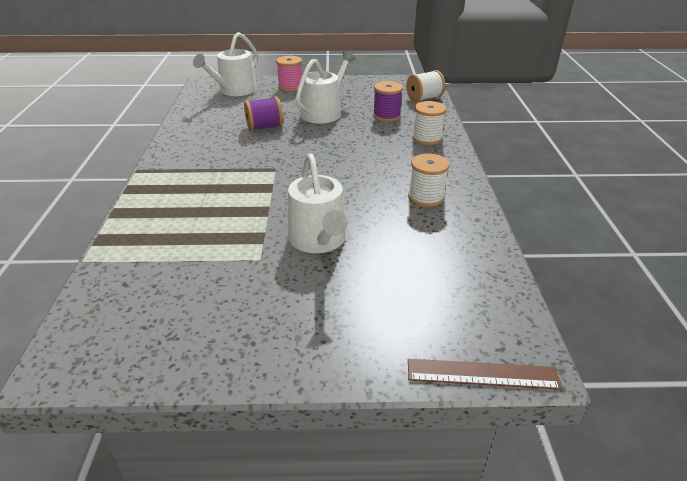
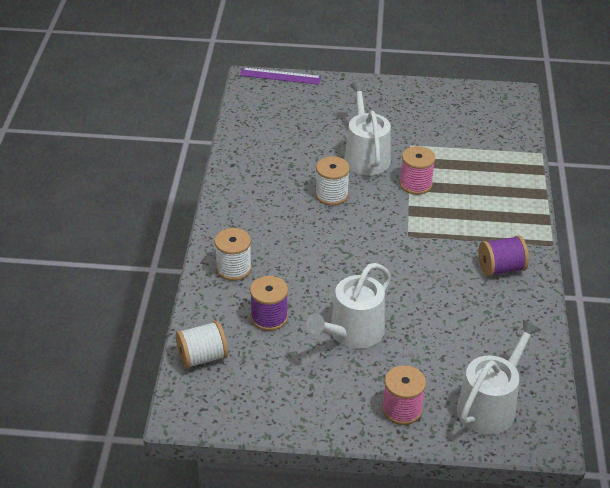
camera: 175 degrees left, 5 degrees up
(260, 212) = (415, 184): none -> pink spool
(264, 127) = (429, 306): purple spool -> purple spool (501, 268)
(426, 197) = (267, 188): white spool -> white spool (331, 195)
(482, 374) = (280, 76): brown ruler -> purple ruler

